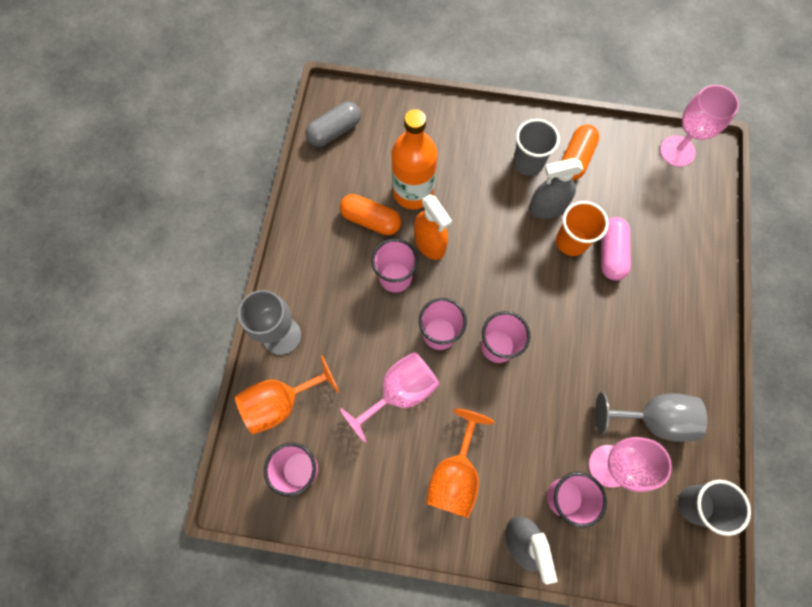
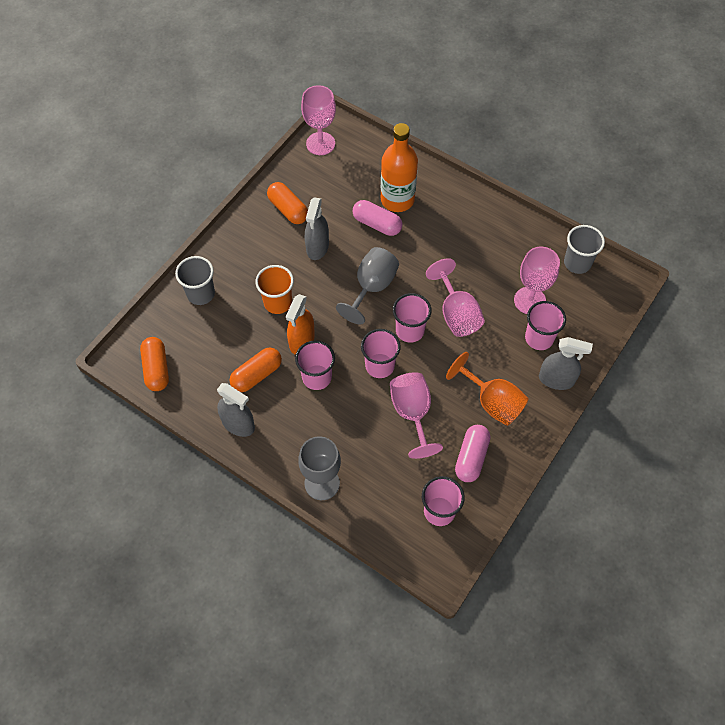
camera: 65 degrees left, 10 degrees down
(281, 402) = (378, 504): orange goblet -> none
(310, 229) = (238, 424): none -> grey spray bottle
(334, 131) = (156, 369): grey capsule -> orange capsule
(376, 479) = (471, 457): none -> pink capsule
(413, 192) = (250, 333): orange bottle -> orange bottle (397, 199)
(429, 243) = (302, 340): orange spray bottle -> orange spray bottle turned 120 degrees clockwise
(528, 163) = (272, 242): grey cup -> grey cup (201, 294)
(545, 387) = (456, 313): none -> pink goblet
(571, 241) = (354, 244): orange cup -> orange cup (278, 302)
(652, 418) = (509, 259): grey goblet -> grey goblet (372, 287)

